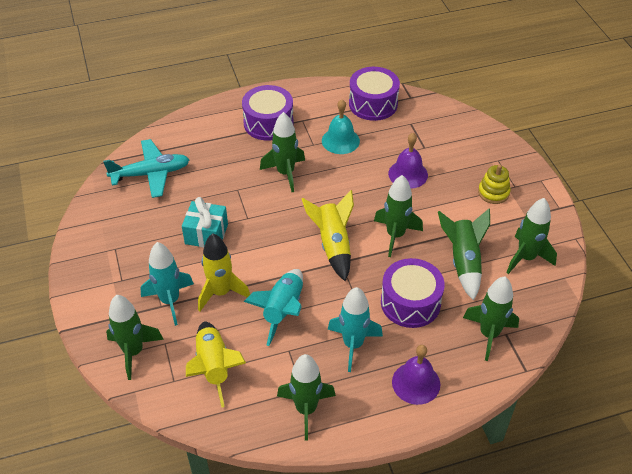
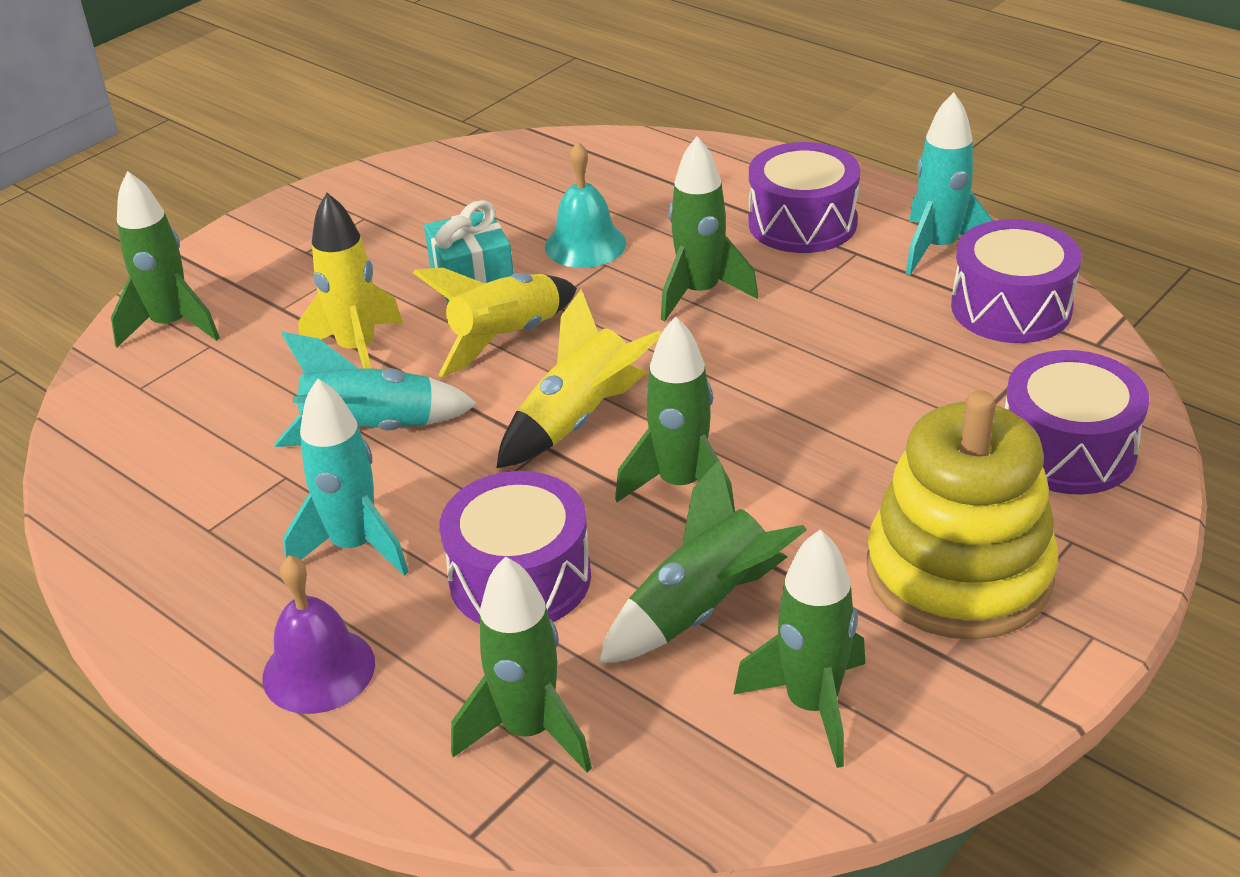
camera: 60 degrees right, 10 degrees down
(151, 174) = (551, 175): turquoise plane -> none
(170, 301) = (299, 311): turquoise rocket -> turquoise rocket (938, 248)
(214, 367) = (193, 414): yellow rocket -> yellow rocket (506, 339)
(306, 409) = (166, 553): green rocket -> none
(340, 140) = (858, 314): turquoise bell -> turquoise bell (585, 245)
(408, 174) = (869, 431): purple bell -> none
(456, 135) = (1067, 450): none -> purple drum
(493, 192) = (958, 573): yellow stacking toy -> yellow stacking toy, size x2.19

